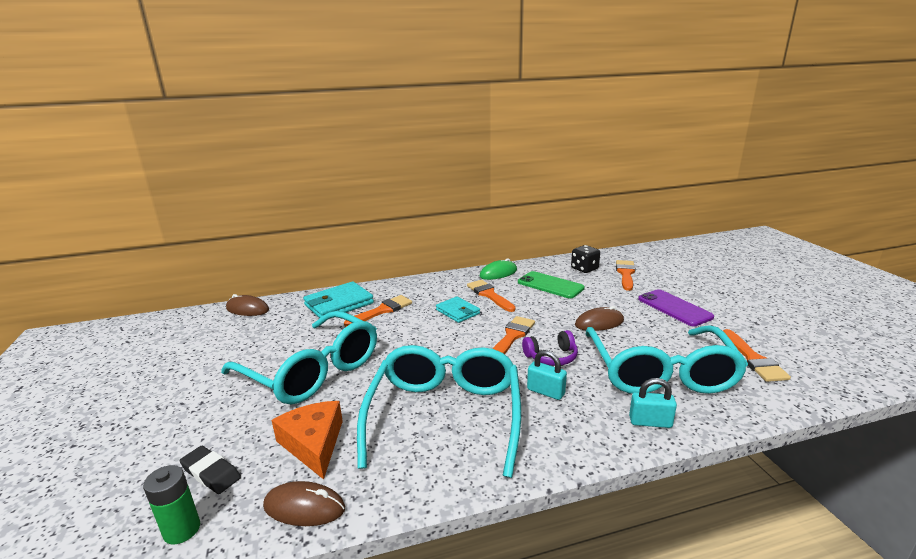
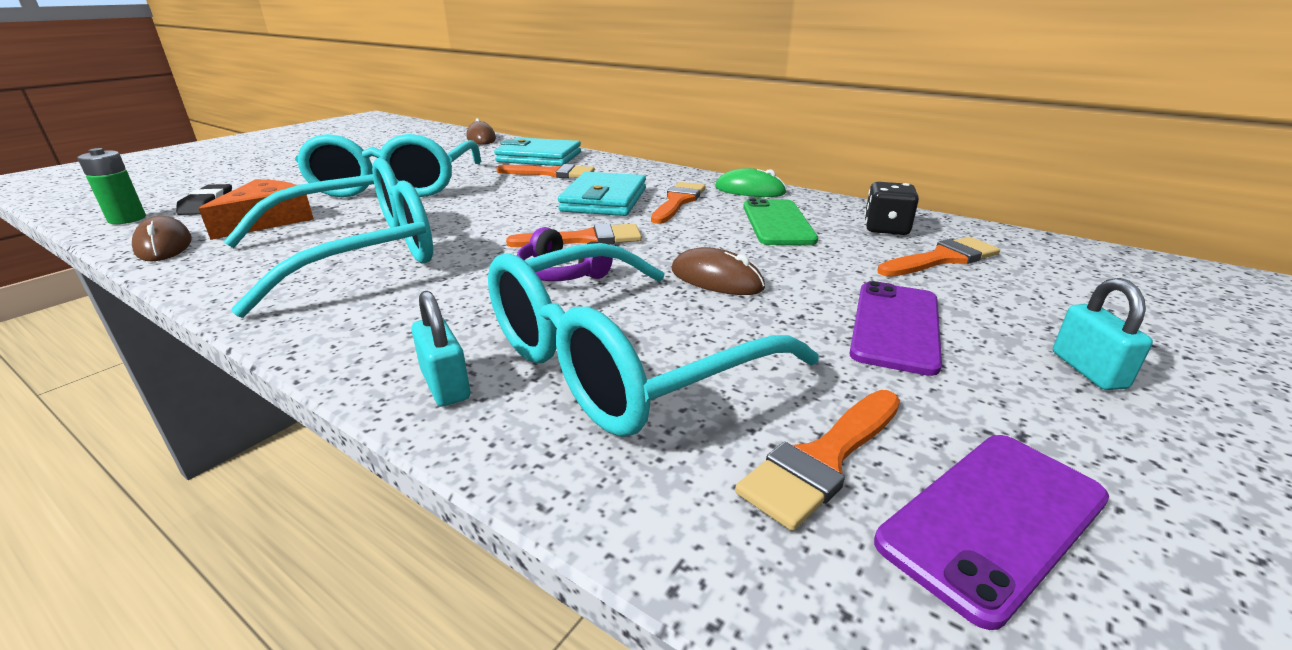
camera: 50 degrees right, 5 degrees up
(457, 312) = (604, 200): turquoise wallet -> turquoise wallet, size x1.60
(545, 391) = (462, 291): turquoise padlock -> turquoise padlock (1088, 370)
(795, 347) = (993, 520): none -> purple phone

